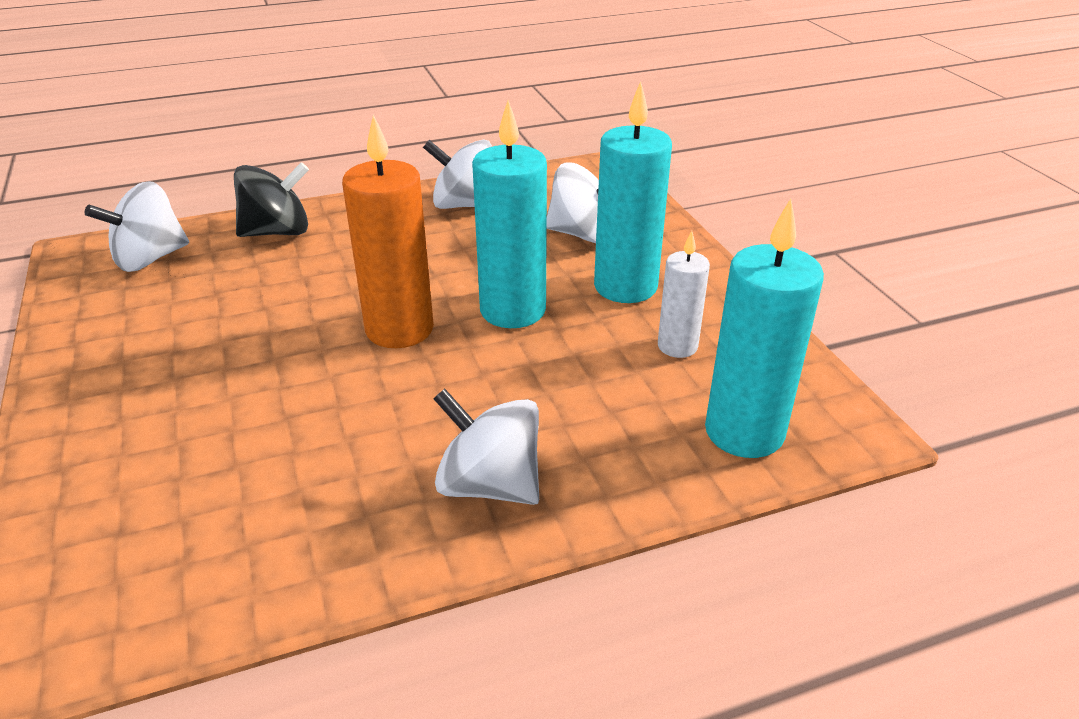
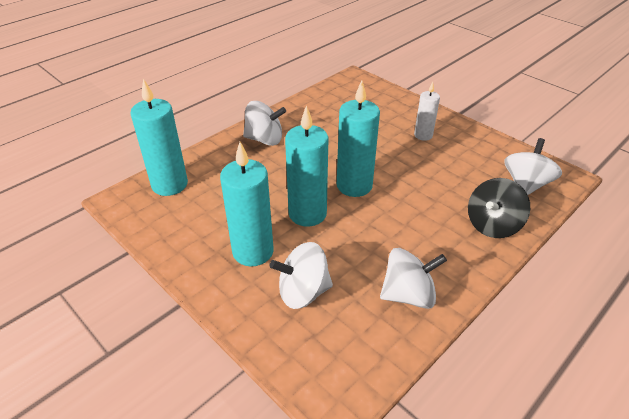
camera: 155 degrees right, 5 degrees up
(399, 329) = (354, 186): orange candle -> turquoise candle
(677, 346) = (210, 219): white candle -> white candle (423, 135)

